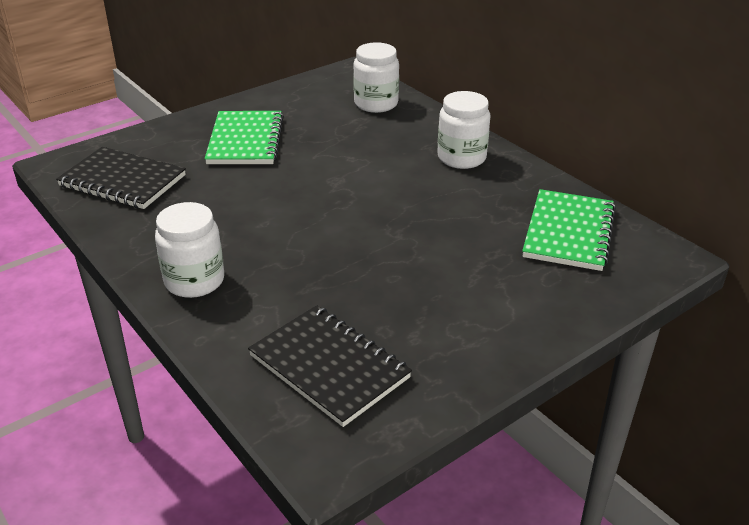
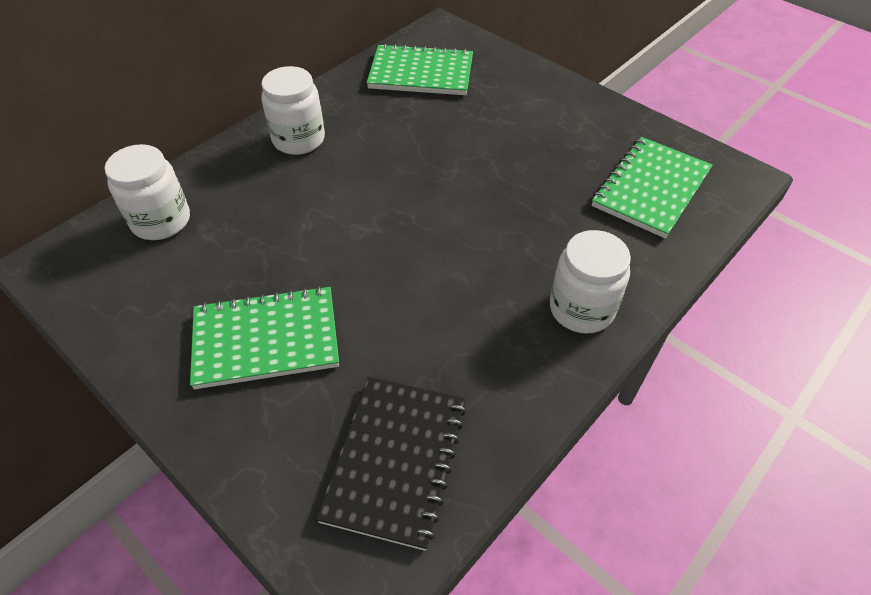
camera: 100 degrees left, 15 degrees up
(329, 367) = (651, 189): black notebook -> green notebook

